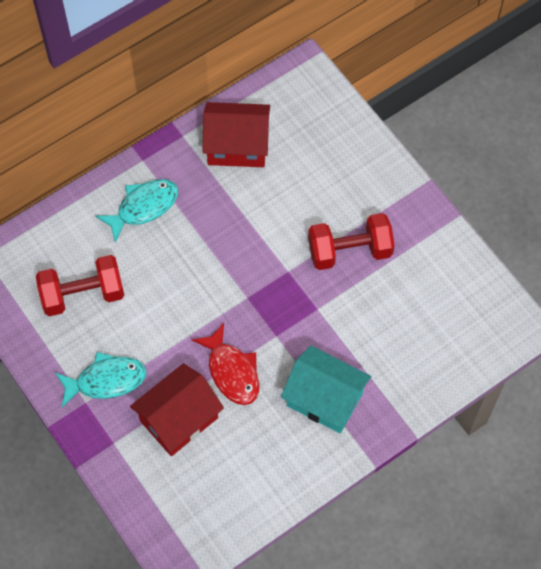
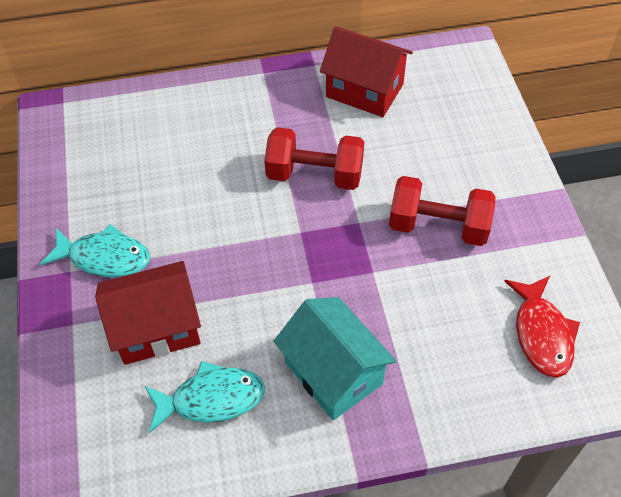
camera: 25 degrees right, 10 degrees down
(83, 294) = (133, 168): red dumbbell -> red dumbbell (315, 175)
(143, 207) = (240, 112): turquoise fish -> turquoise fish (211, 399)
(232, 371) = (243, 300): red fish -> red fish (541, 334)

